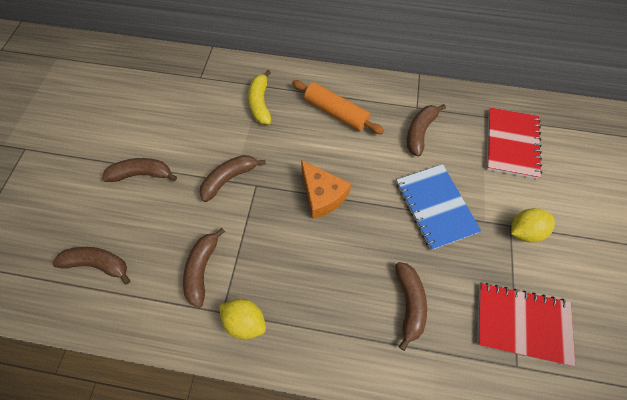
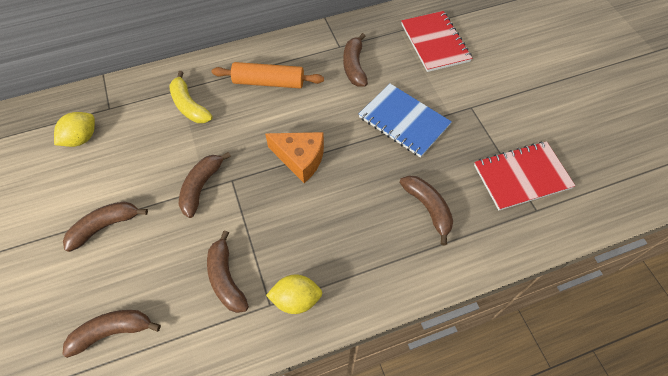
camera: 30 degrees left, 5 degrees down
(523, 231) = (483, 106): yellow lemon -> yellow lemon (81, 138)

